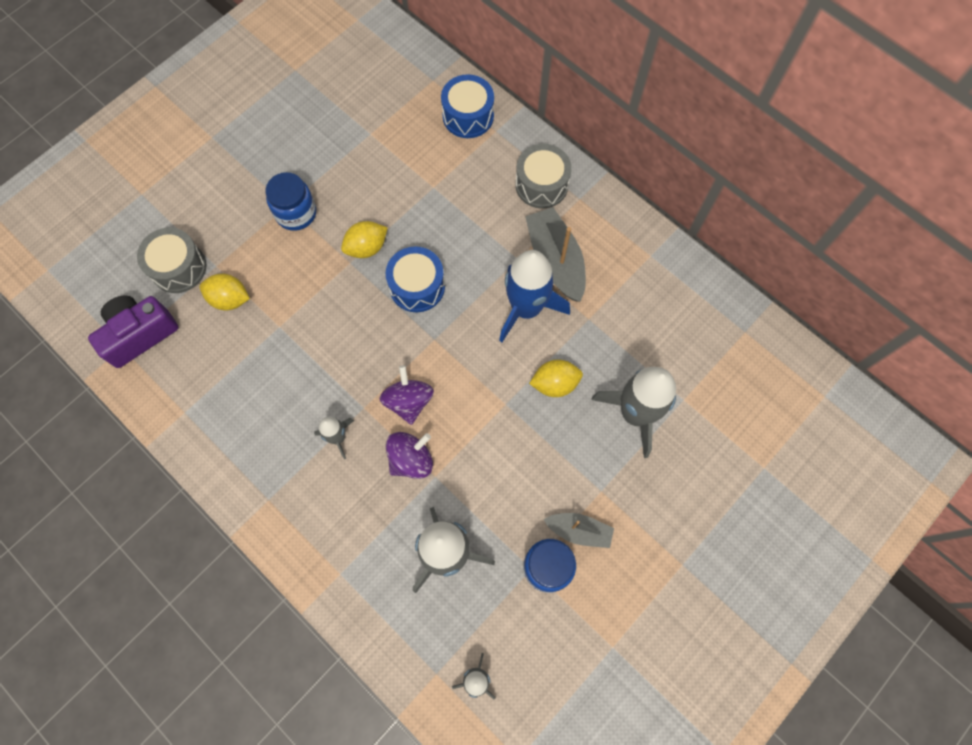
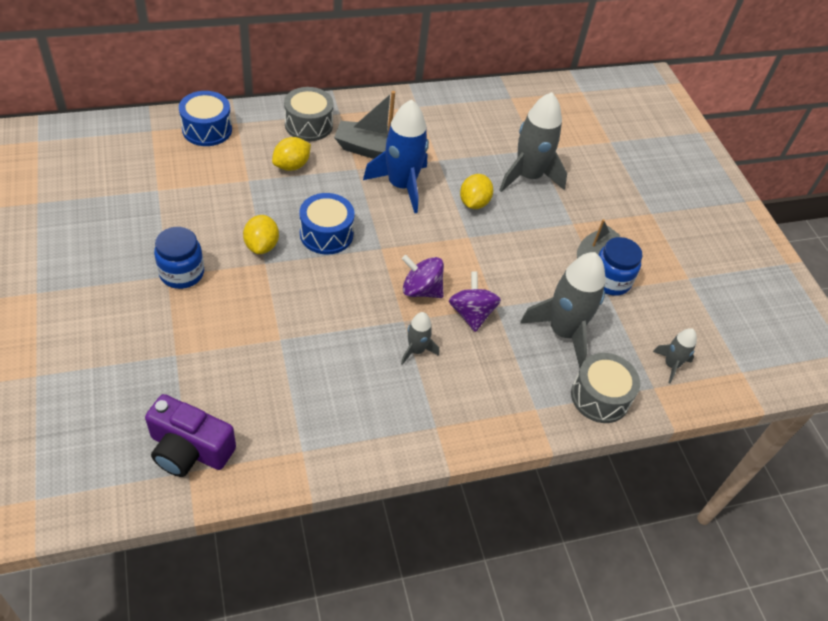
camera: 65 degrees left, 20 degrees down
(139, 334) = (189, 449): purple camera -> purple camera turned 60 degrees counterclockwise
(178, 268) = (149, 384): grey drum -> grey drum (600, 397)
(230, 299) = (220, 361): yellow lemon -> yellow lemon (291, 165)

